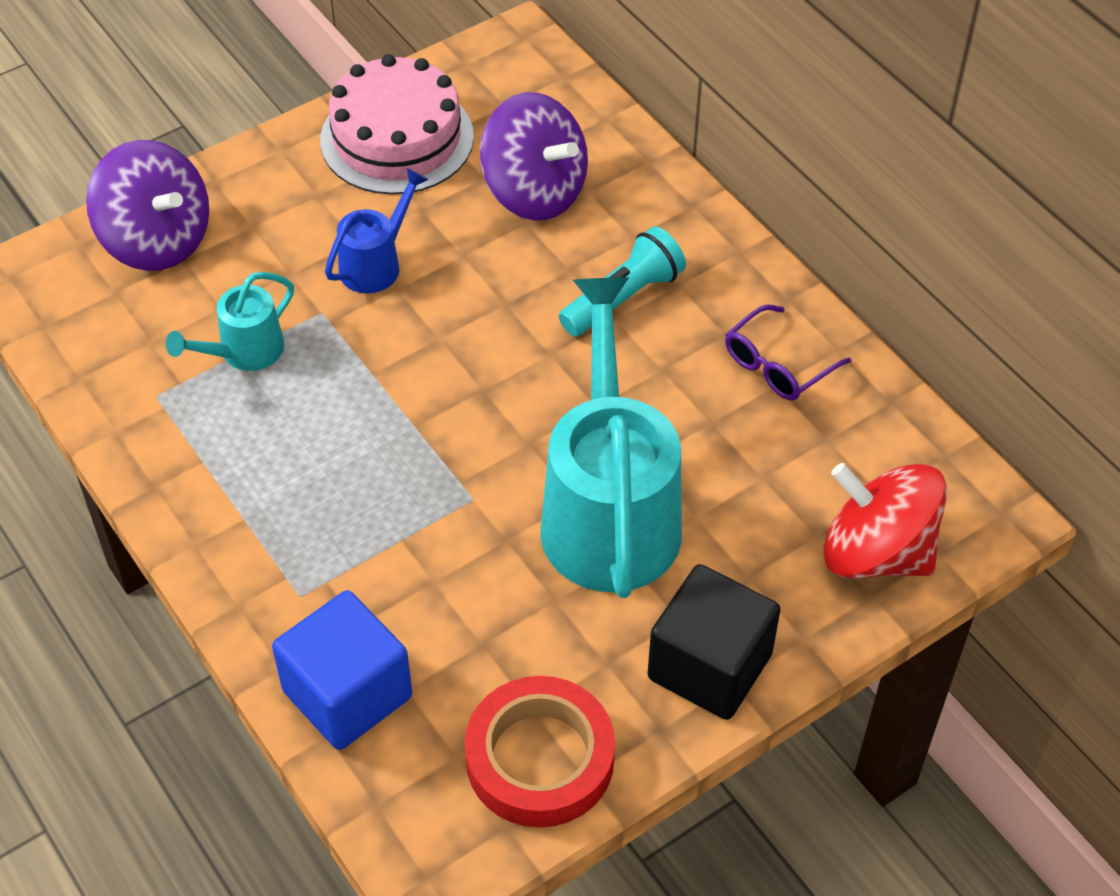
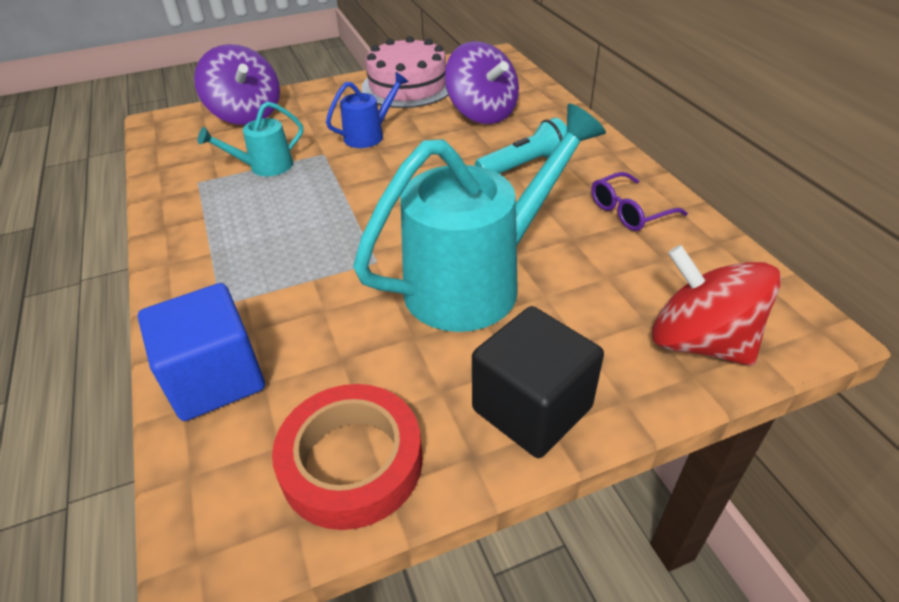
camera: 15 degrees right, 10 degrees down
(609, 509) = (477, 281): turquoise watering can -> turquoise watering can turned 45 degrees clockwise

